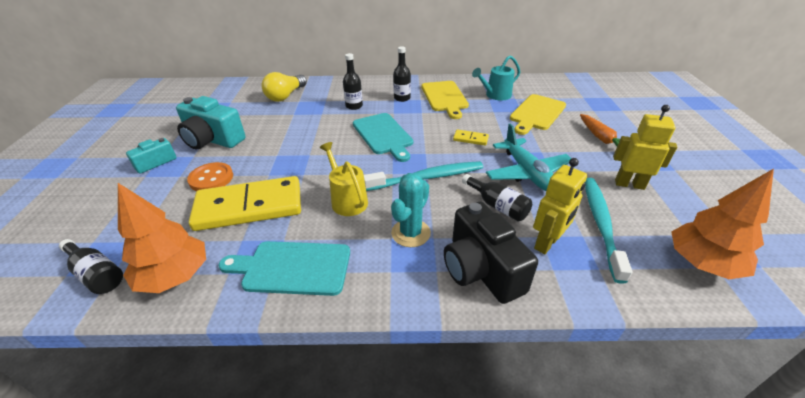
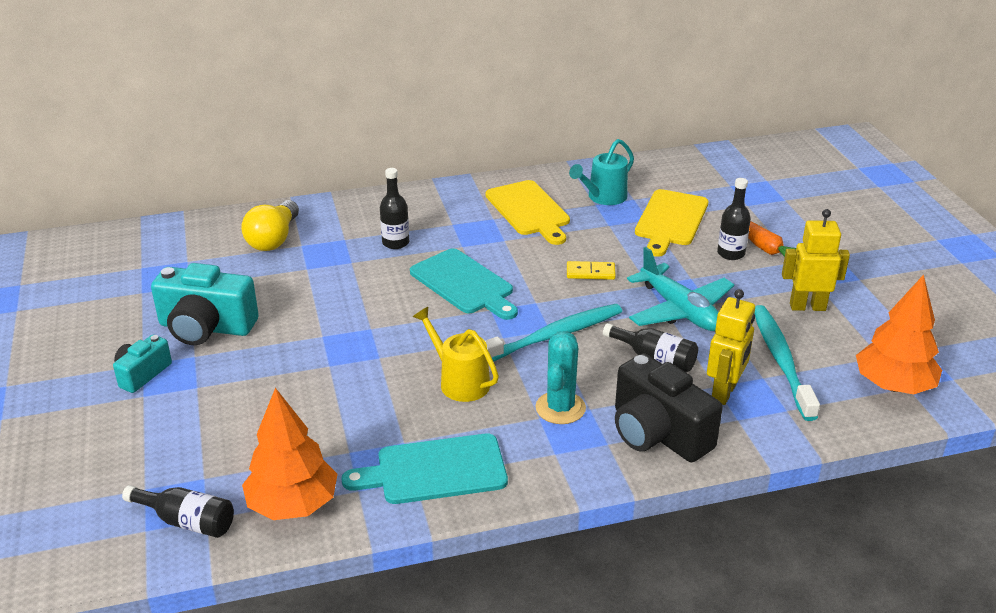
camera: 15 degrees left, 5 degrees down
(211, 178) = (248, 383): orange button -> none
(249, 207) = (331, 411): yellow domino -> none
(402, 98) = (464, 219): black bottle -> black bottle (731, 253)

